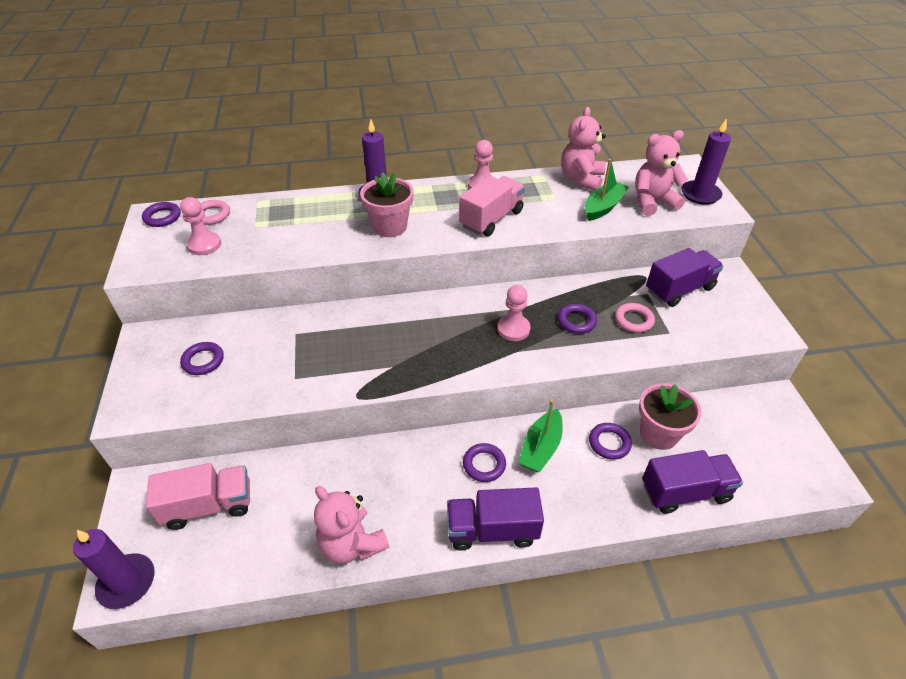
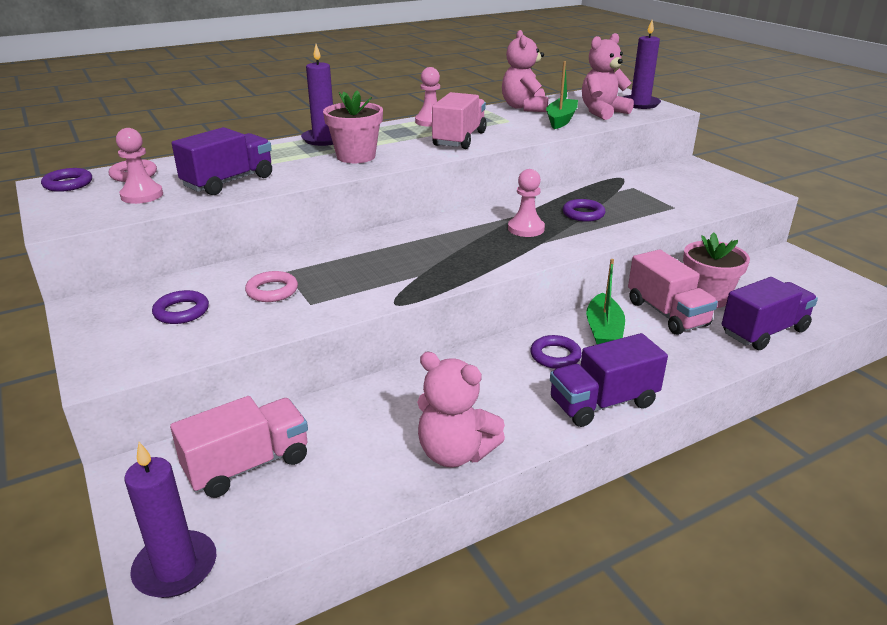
camera: 20 degrees left, 15 degrees down
(609, 443) = (667, 313): purple ring -> pink truck
(634, 320) = (636, 205): pink ring -> pink ring (272, 291)
(679, 289) = (659, 180): purple truck -> purple truck (229, 182)

